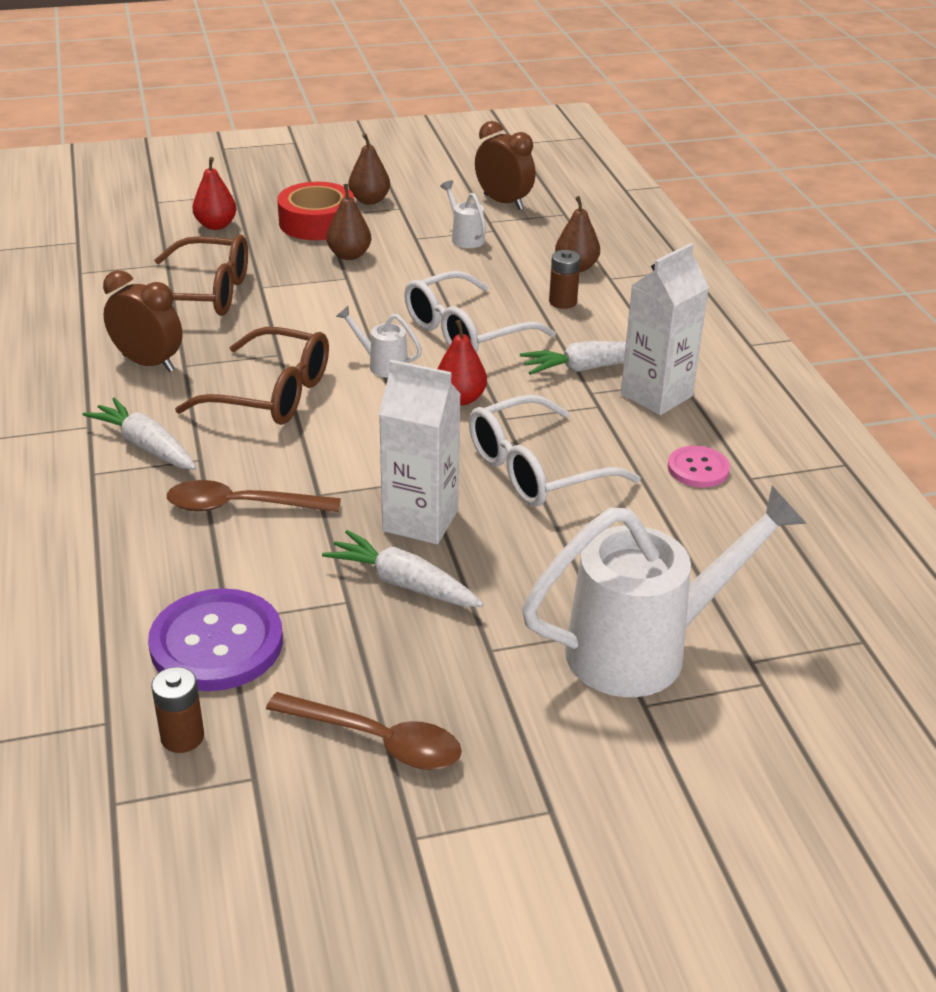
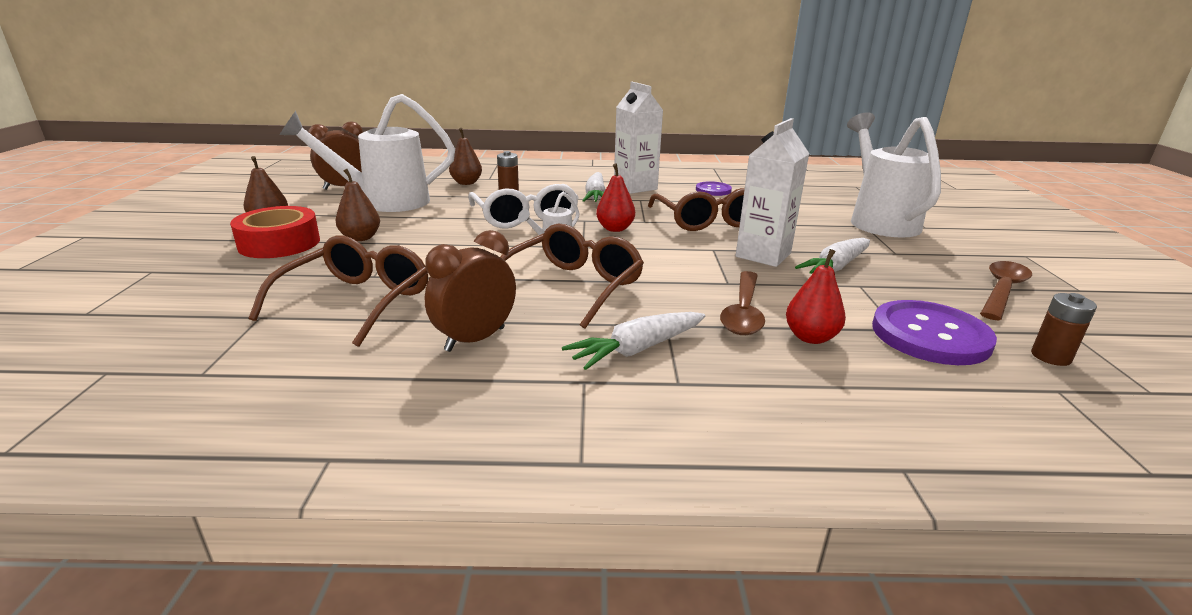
camera: 75 degrees left, 10 degrees down
(216, 225) = (209, 285): red pear -> red pear (810, 337)
(465, 237) = (384, 202): white watering can -> white watering can, size x2.33
(536, 469) = (707, 220): white glasses -> brown glasses
(698, 469) = (713, 190): pink button -> purple button

